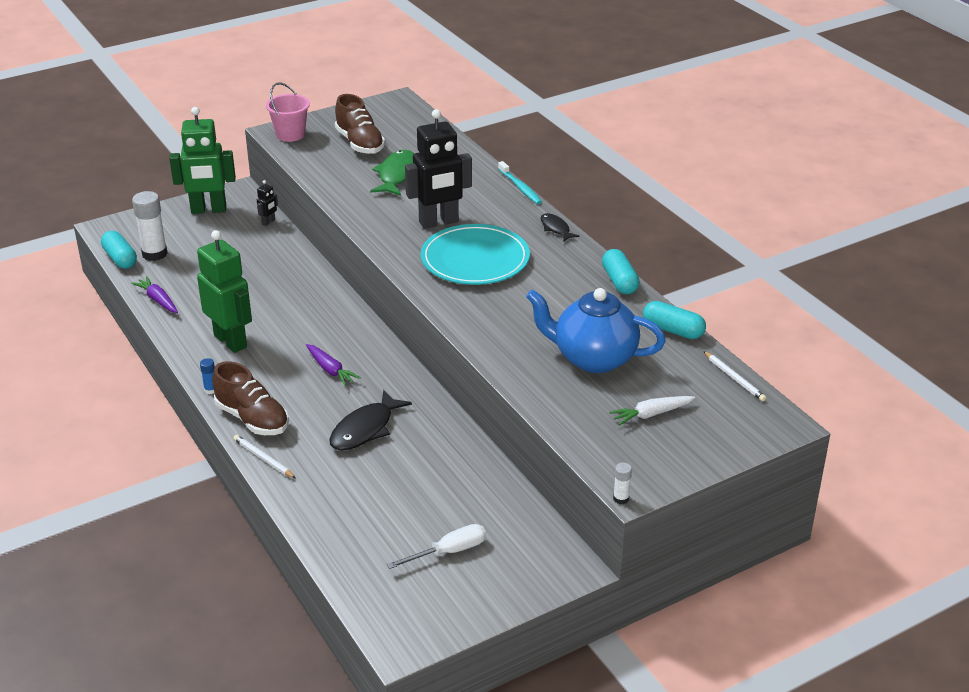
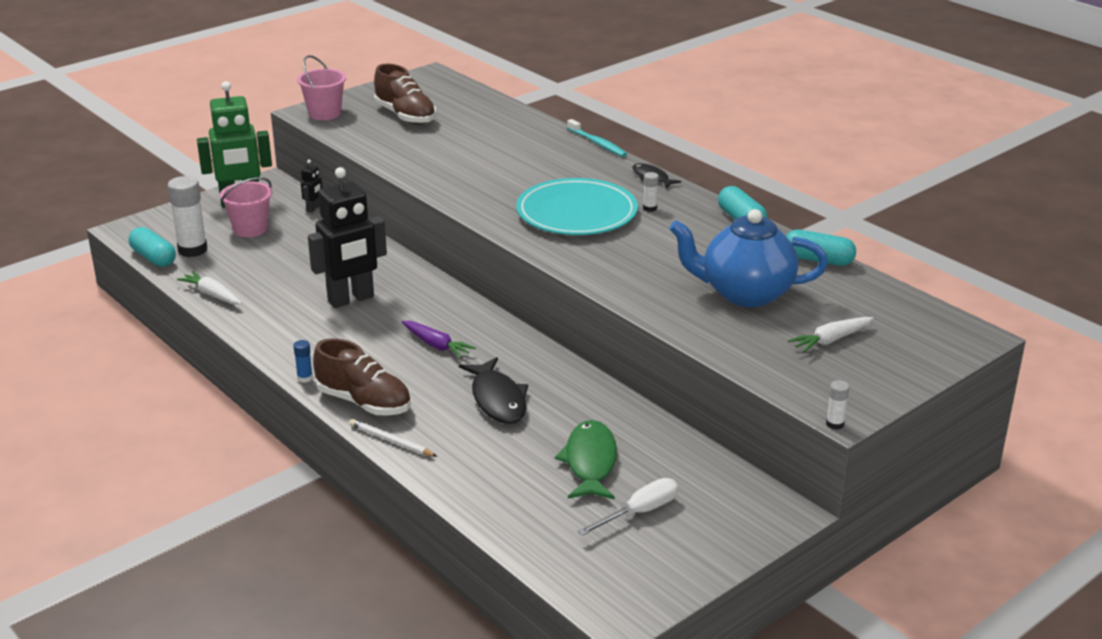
camera: 10 degrees left, 5 degrees down
(158, 300) = (212, 295): purple carrot -> white carrot
(209, 237) = (250, 229): none -> pink bucket
(231, 341) = (311, 327): green robot -> none
(365, 429) = (497, 399): black fish -> black fish turned 45 degrees counterclockwise
(396, 175) = (458, 142): green fish -> green fish (590, 462)
(439, 222) = (522, 182): black robot -> black robot (351, 299)
(542, 261) = (650, 208): none -> white glue stick
(734, 378) = (902, 298): white pencil -> none

